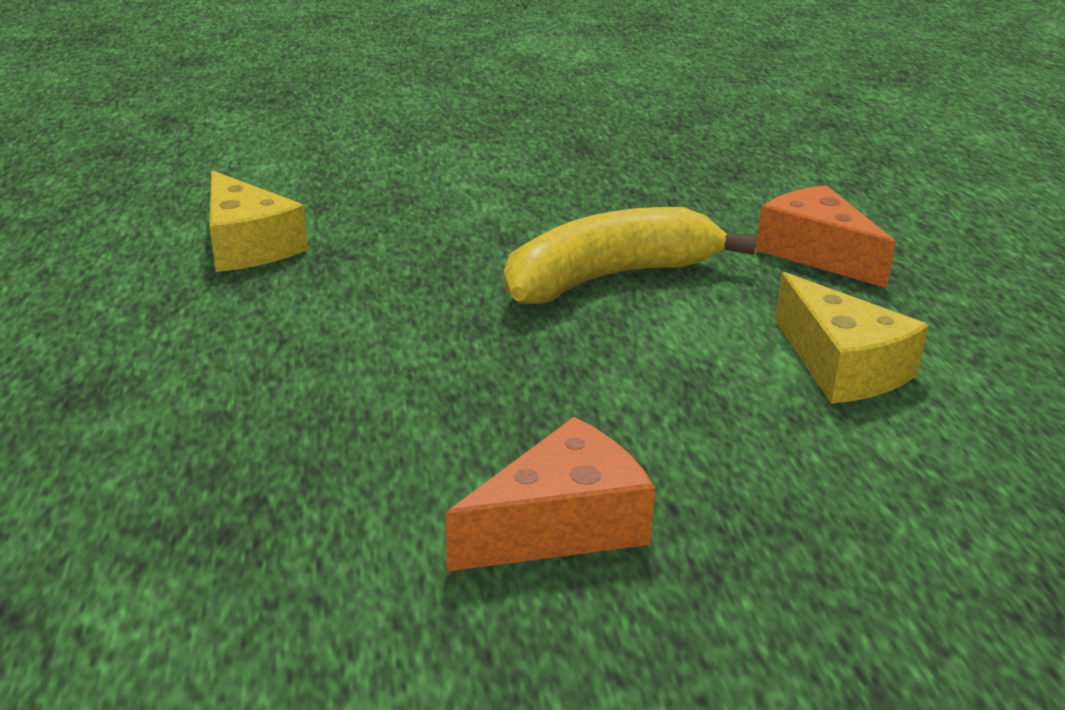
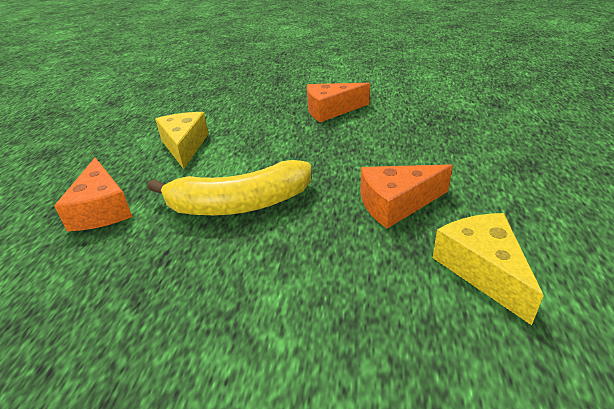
camera: 160 degrees left, 5 degrees up
(353, 301) = (396, 204): none -> orange cheese

